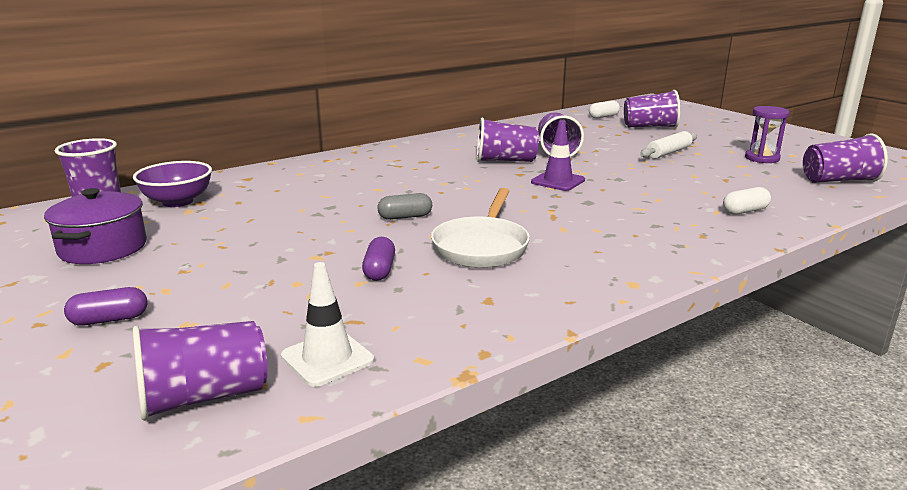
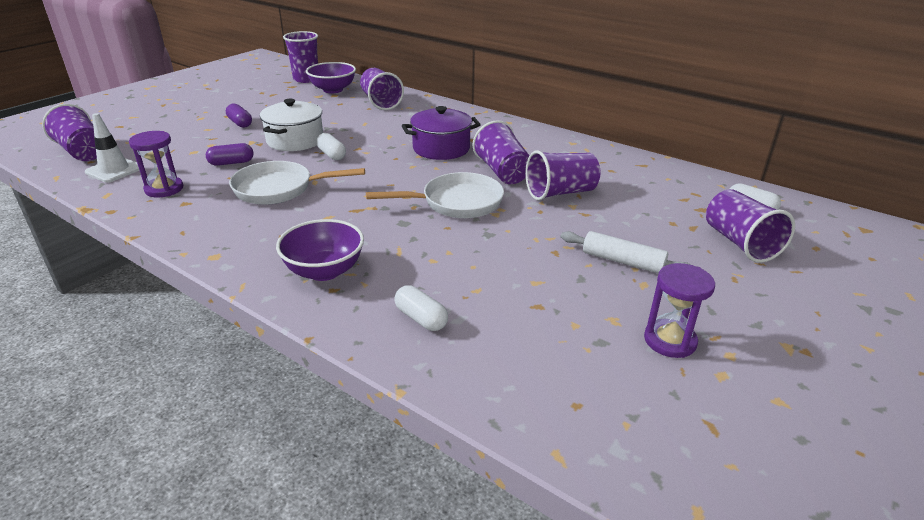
camera: 70 degrees right, 10 degrees up
(103, 248) = (254, 92): purple pot -> purple pot (441, 149)
(109, 320) = (165, 116): purple capsule -> purple capsule (240, 123)
(341, 232) = (295, 140): none -> white pot
(405, 217) = (331, 154): grey capsule -> white capsule
(433, 315) = (164, 189): none -> purple hourglass
(558, 181) = (456, 203): purple traffic cone -> white pan
(670, 237) = (324, 271): none -> purple bowl
(838, 181) = (610, 415): purple cup -> purple cup (381, 102)

